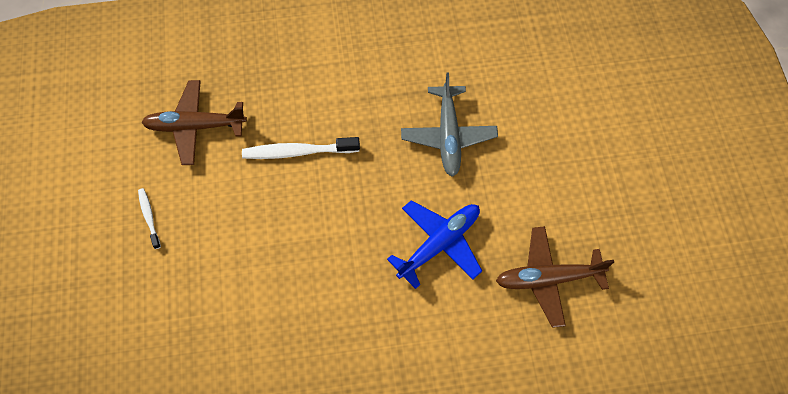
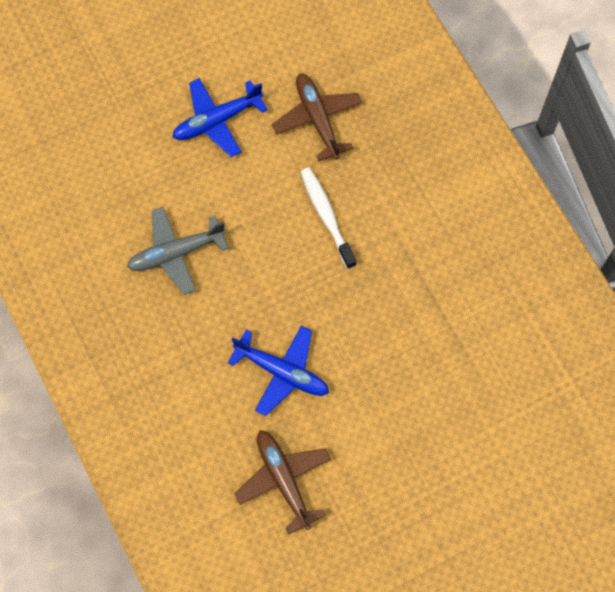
camera: 70 degrees right, 5 degrees up
(149, 217) = (217, 121): white toothbrush -> blue plane
(448, 136) = (397, 344): grey plane -> grey plane (176, 253)

